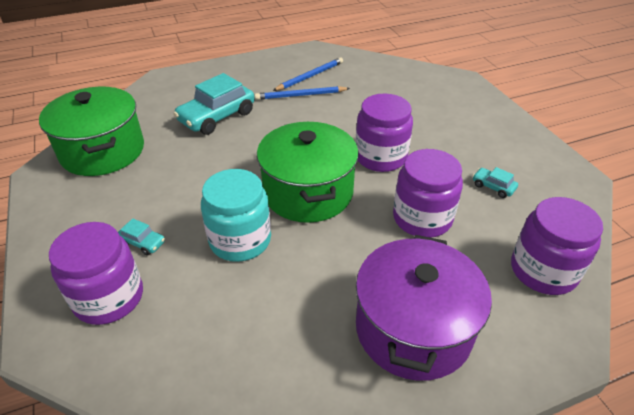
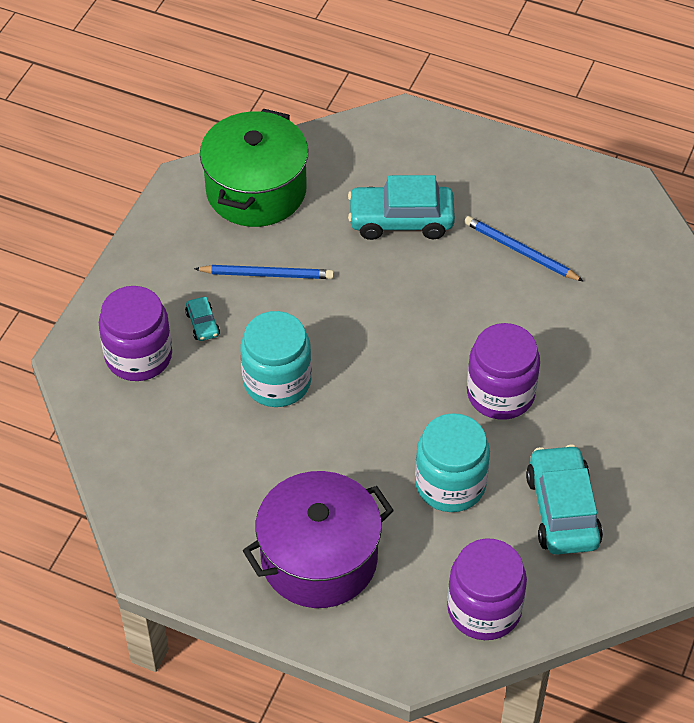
camera: 45 degrees right, 10 degrees up
(308, 192) = (384, 379): green pot -> none
(310, 76) = (566, 229): blue pencil -> blue pencil (267, 274)
(422, 218) = (450, 484): purple jar -> turquoise jar
(493, 187) = (562, 510): turquoise car -> turquoise car, size x2.18

